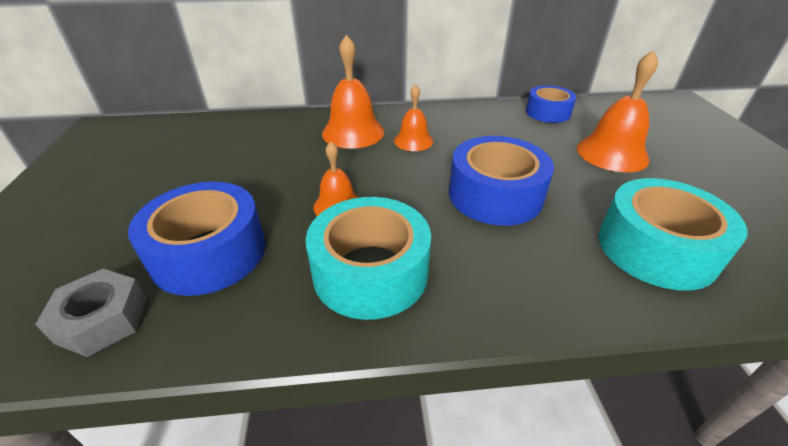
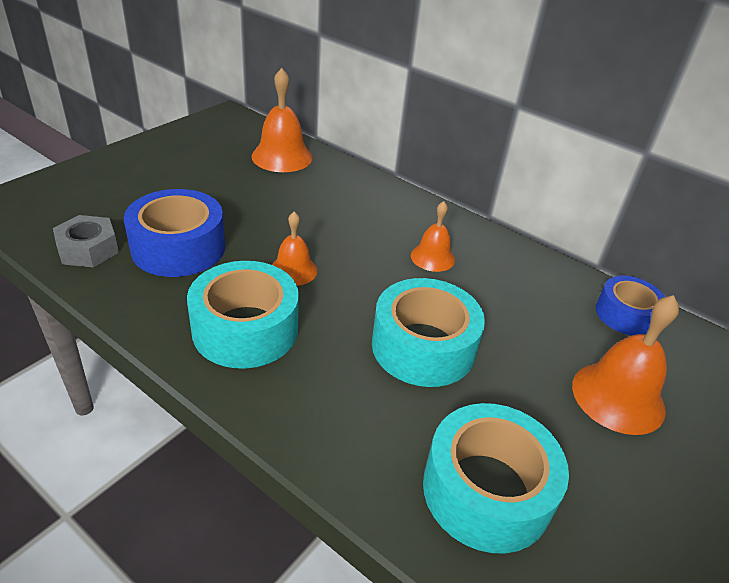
camera: 40 degrees right, 0 degrees up
(353, 132) = (394, 219): orange bell -> orange bell (282, 156)
(495, 195) = (423, 346): blue tape -> turquoise tape

